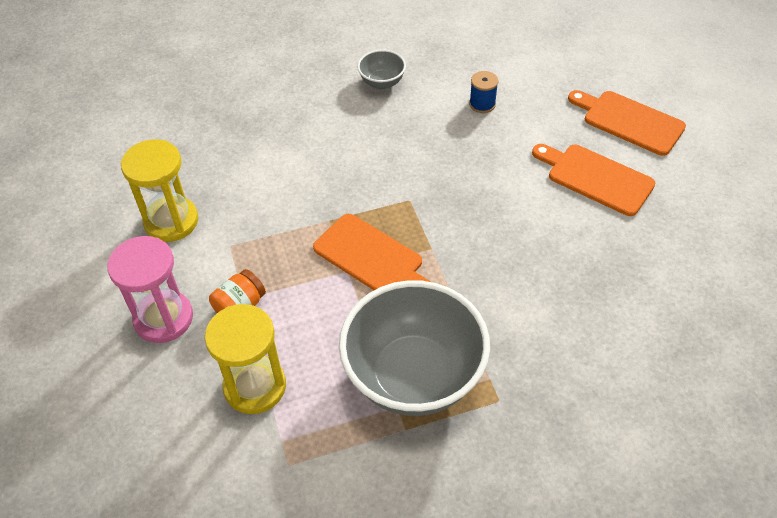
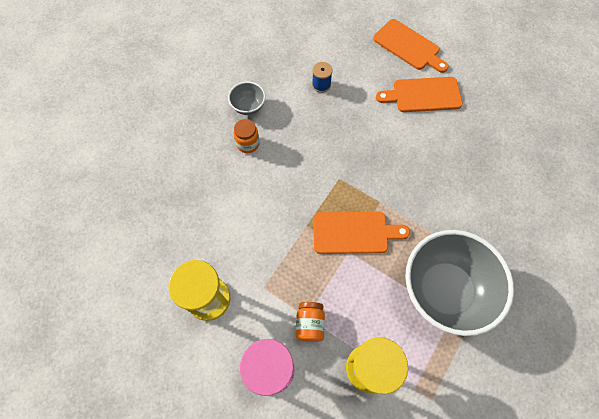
camera: 40 degrees left, 15 degrees up
(347, 114) = (248, 144): none -> orange jar
(629, 121) = (408, 46): orange cutting board -> orange cutting board turned 135 degrees counterclockwise

